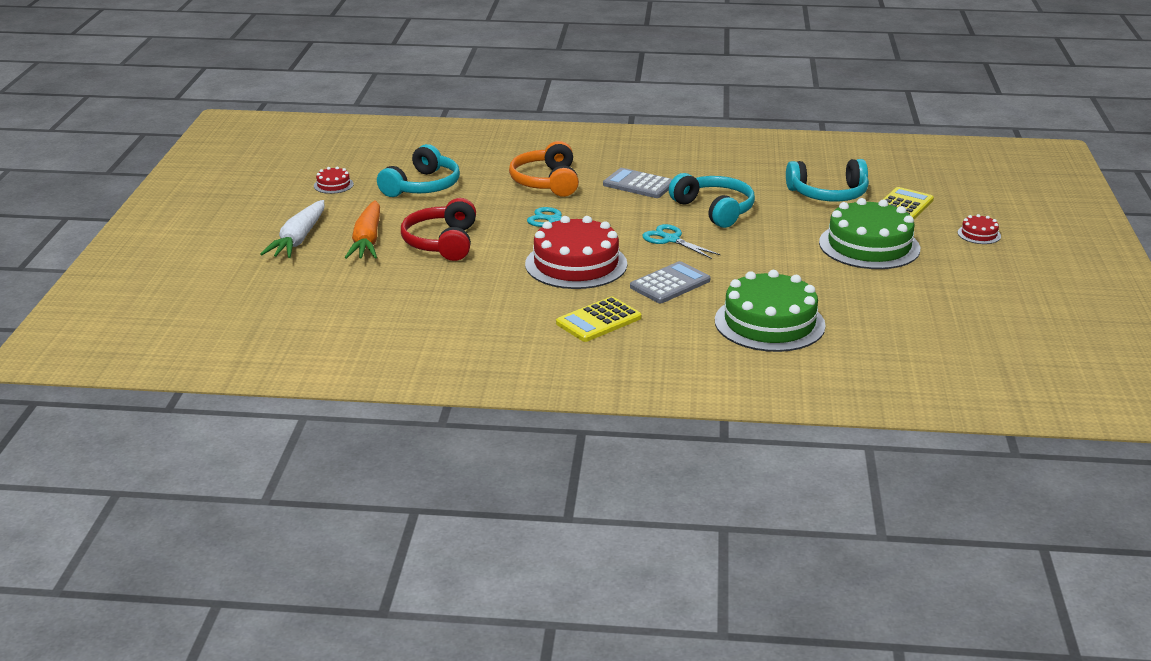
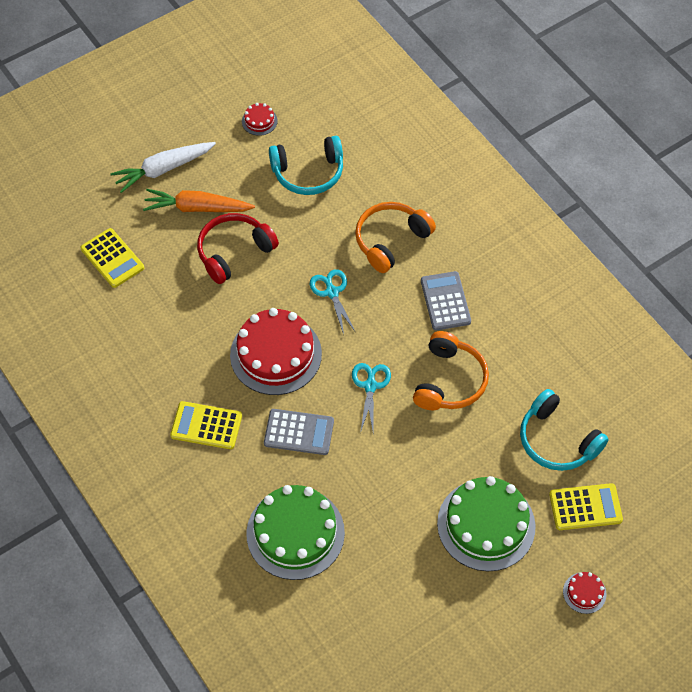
camera: 50 degrees right, 30 degrees up
(345, 296) = (112, 258): none -> yellow calculator
(367, 240) = (197, 208): orange carrot -> orange carrot turned 45 degrees clockwise
(715, 210) = (449, 381): turquoise headphones -> orange headphones

